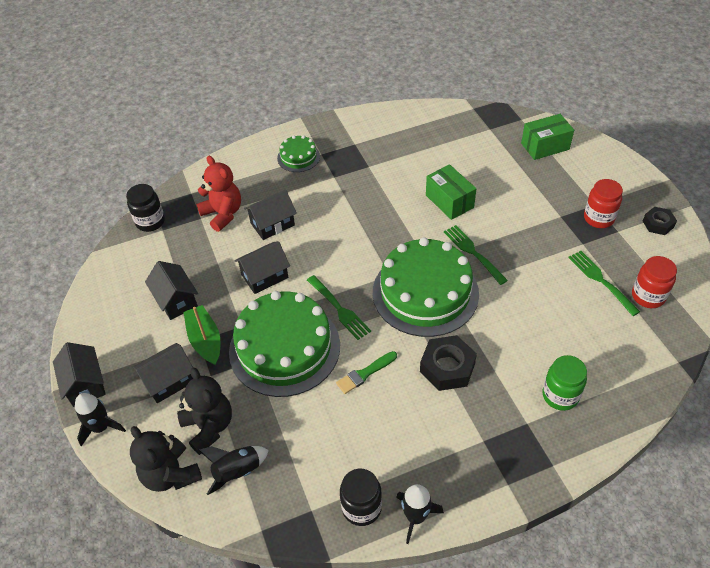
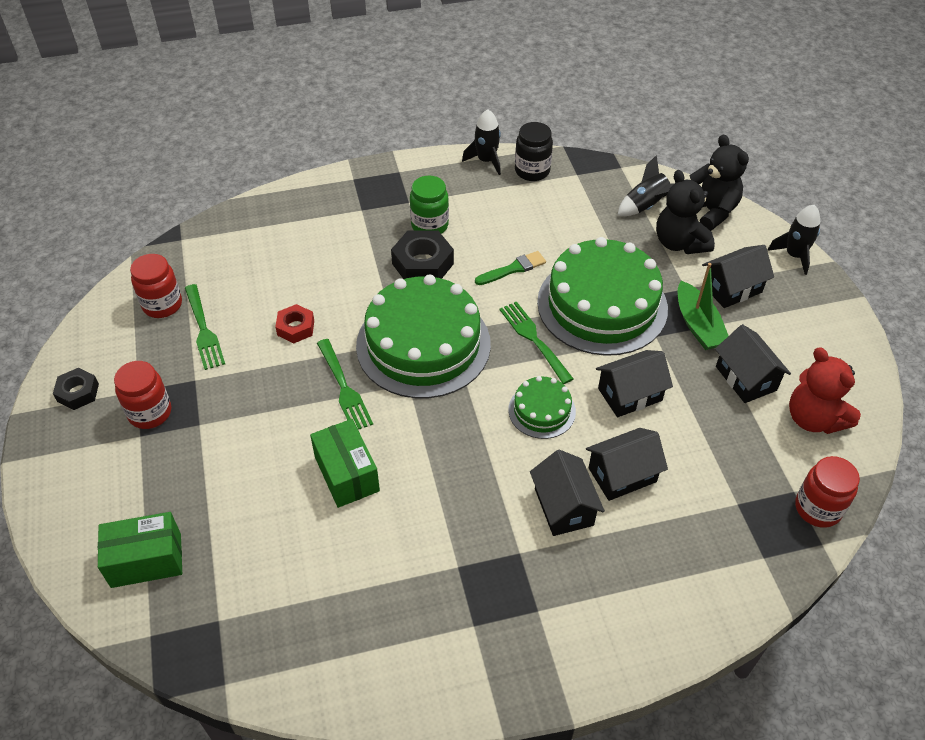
camera: 175 degrees left, 0 degrees up
(85, 384) = (828, 297): black house -> black house (564, 507)
(150, 222) = (817, 508): black jar -> red jar
(223, 214) = (702, 505): red teddy bear -> red teddy bear (813, 419)
(298, 157) = (579, 609): green cake -> green cake (542, 410)
(530, 292) = (296, 328): none -> red nut
(560, 395) = (318, 226): green jar -> green jar (429, 225)

